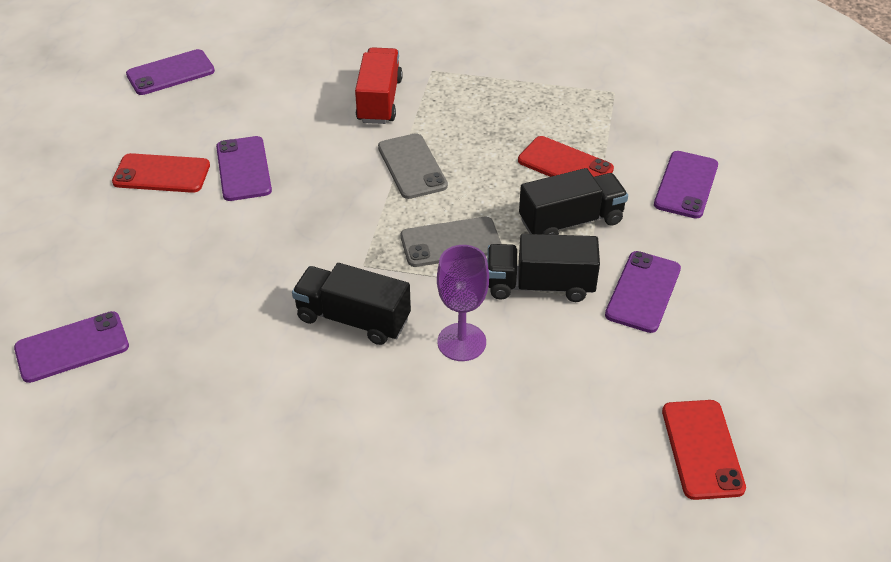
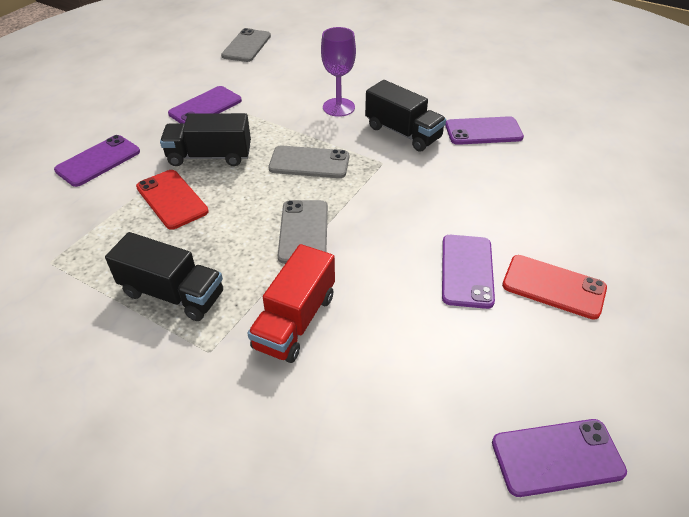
camera: 160 degrees left, 0 degrees up
(72, 347) = (606, 158): purple phone -> purple phone (483, 131)
(540, 285) = (267, 124): black truck -> black truck (173, 294)
(702, 449) = (246, 46): red phone -> grey phone

